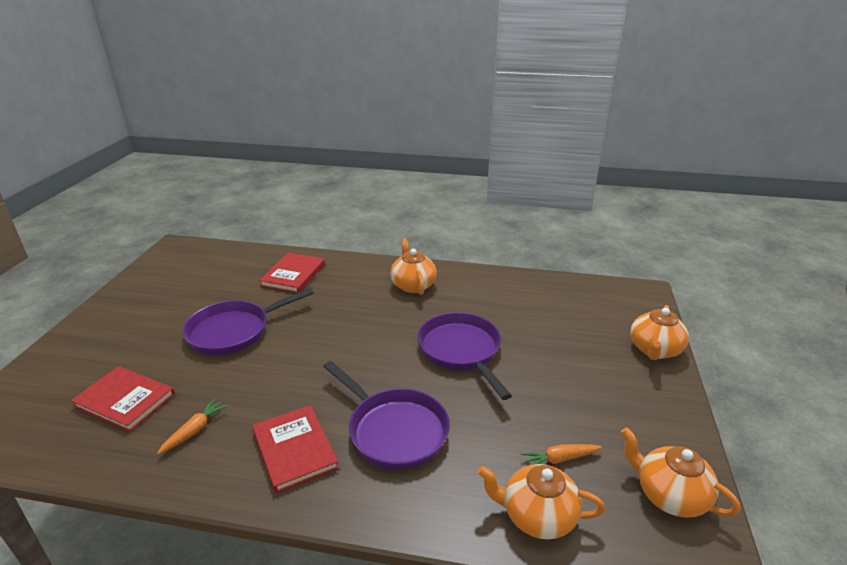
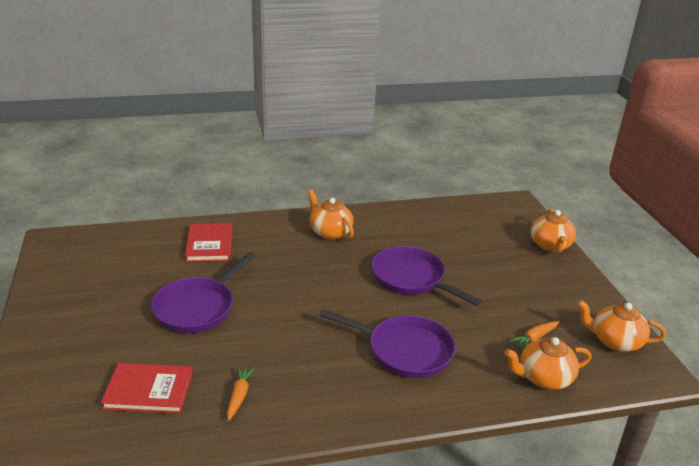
camera: 25 degrees left, 0 degrees up
(294, 450) = (338, 386): red book -> none

